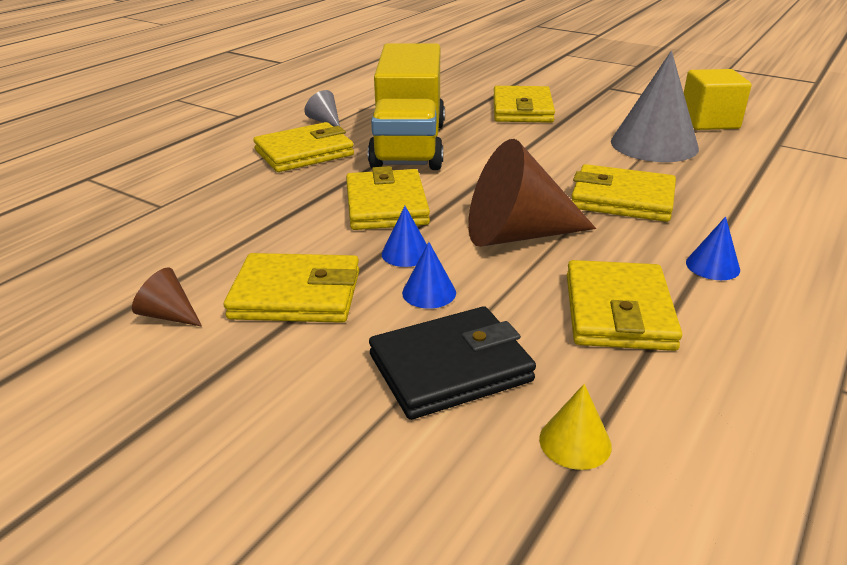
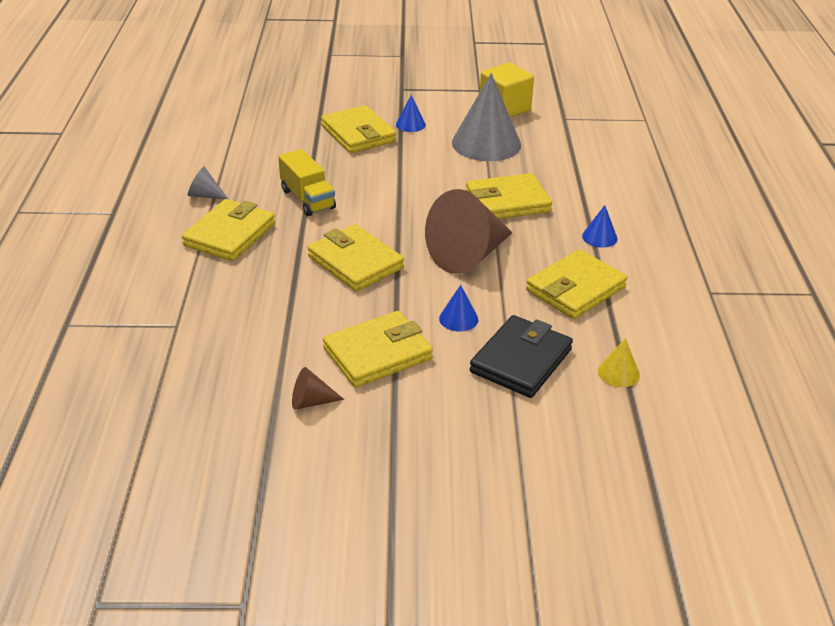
camera: 35 degrees left, 5 degrees up
(406, 253) = (413, 296): blue cone -> blue cone (410, 124)
(409, 145) = (307, 199): yellow truck -> yellow truck, size x0.51
(618, 311) = (575, 289): yellow wallet -> yellow wallet turned 75 degrees clockwise

